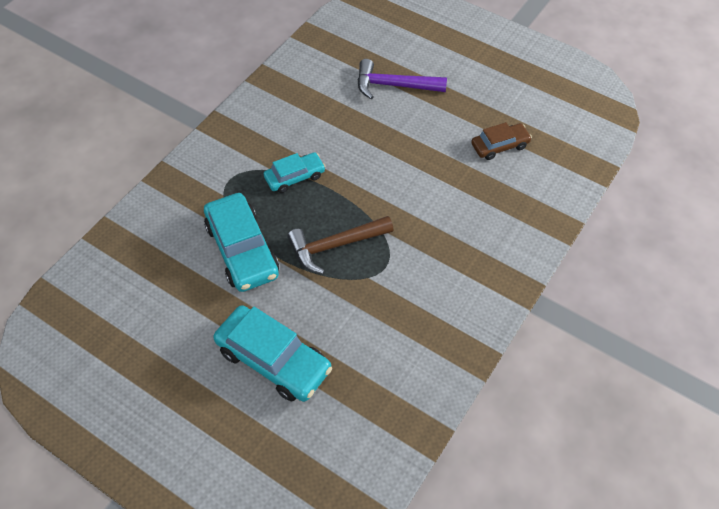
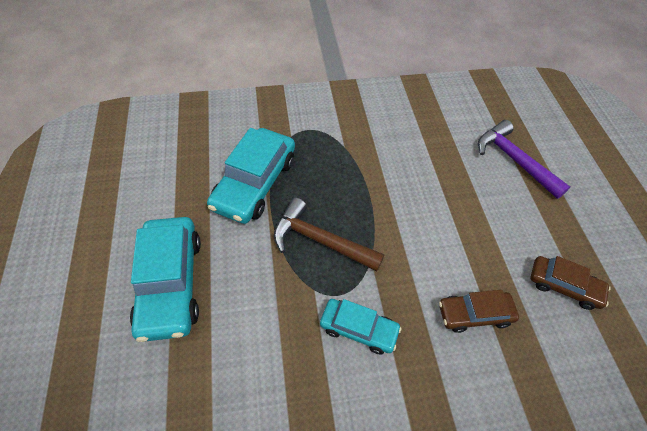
camera: 45 degrees right, 0 degrees up
(295, 177) = (354, 164): turquoise car -> turquoise car (358, 329)
(471, 205) = (474, 314): none -> brown car

